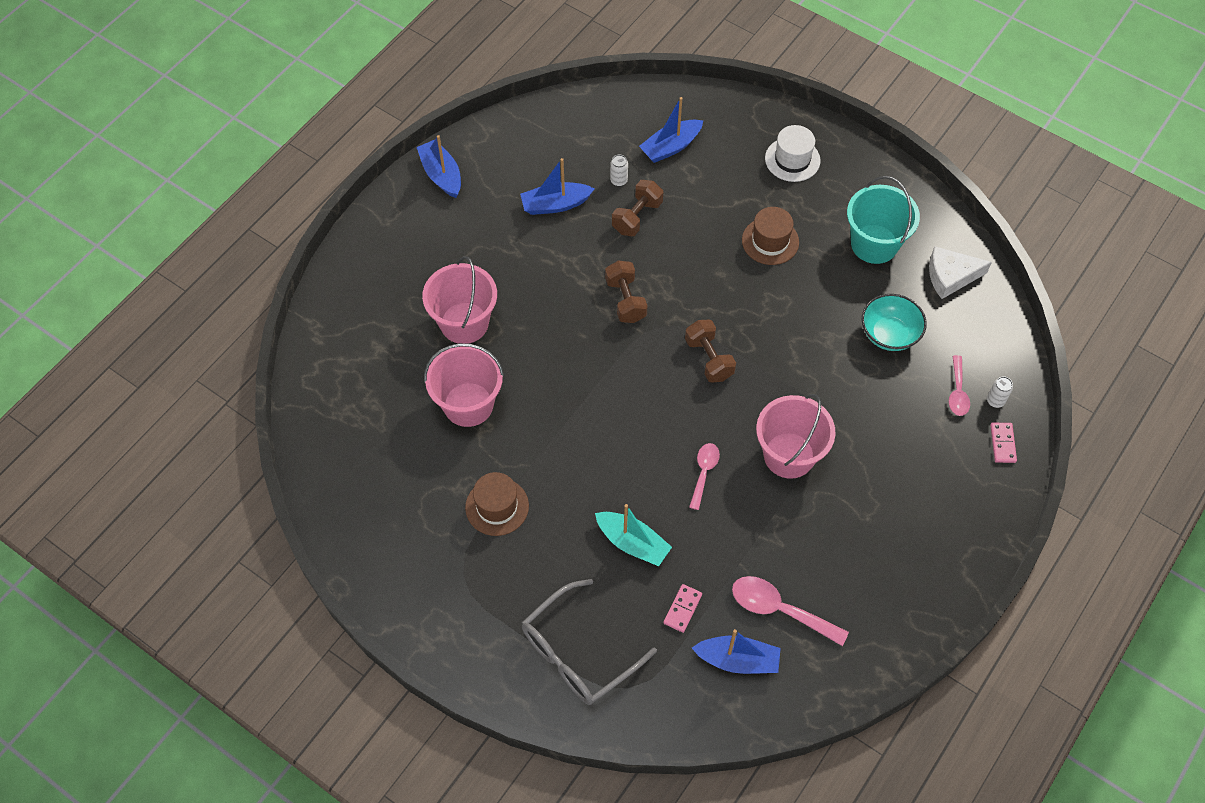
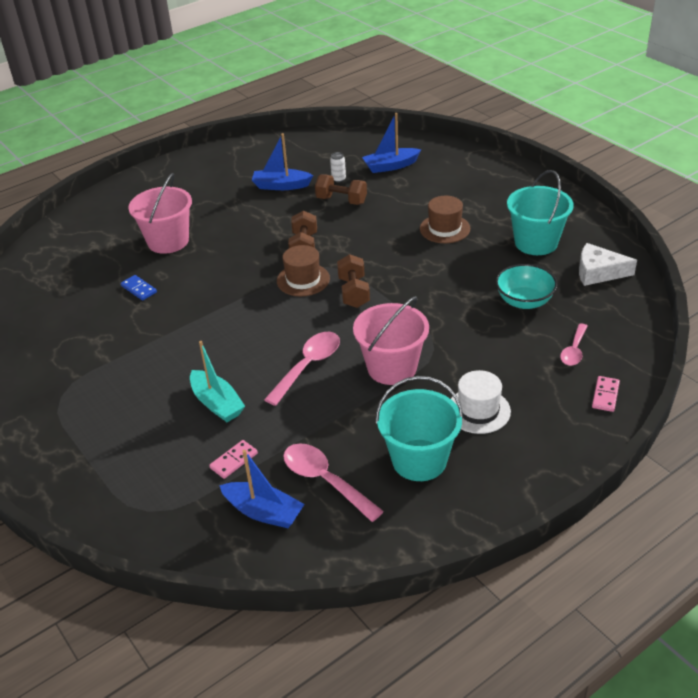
camera: 20 degrees right, 20 degrees down
(441, 175) = (206, 160): blue boat -> none
(468, 404) = (139, 289): pink bucket -> blue domino
(497, 506) = (118, 357): brown hat -> brown hat (303, 280)
(578, 653) = (120, 474): grey glasses -> none
(637, 217) = (341, 200): brown dumbbell -> brown dumbbell turned 60 degrees clockwise
(704, 472) = (308, 366): pink spoon -> pink spoon, size x1.60
(792, 159) = (487, 184): white hat -> white hat (478, 410)
(857, 564) = (419, 460): none -> turquoise bucket
(995, 401) = (609, 363): white can -> none

